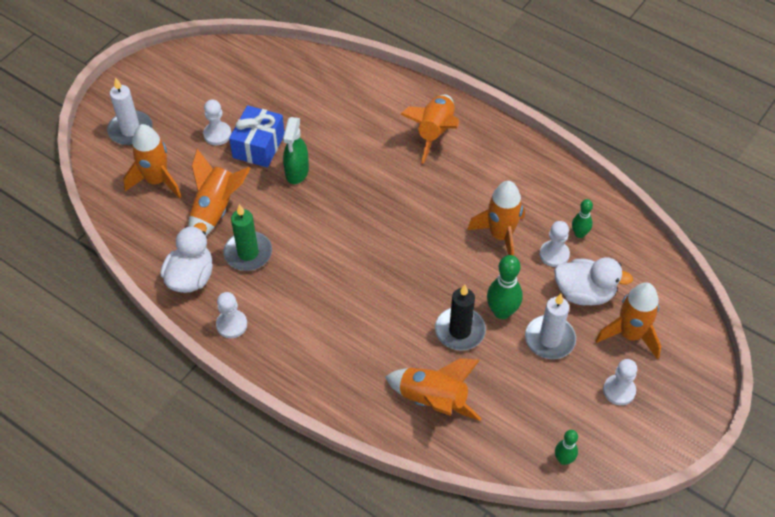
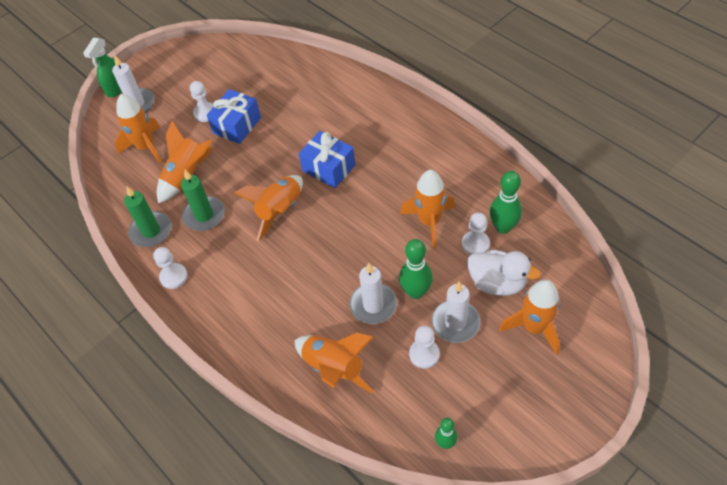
camera: 15 degrees right, 0 degrees up
(191, 277) = (151, 231): white duck -> green candle
(297, 172) = (263, 150): green spray bottle -> green spray bottle (116, 89)
(377, 186) = (328, 168): none -> blue gift
(435, 132) = (390, 126): orange rocket -> orange rocket (280, 211)
(460, 330) = (373, 305): black candle -> white candle
(579, 234) = (503, 227): green bowling pin -> green bowling pin, size x1.66
(619, 390) = (513, 381): white pawn -> white pawn (424, 354)

